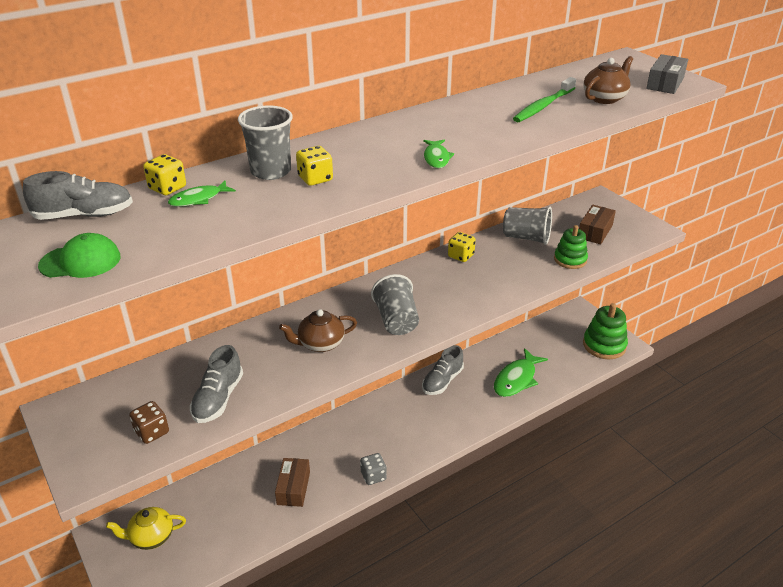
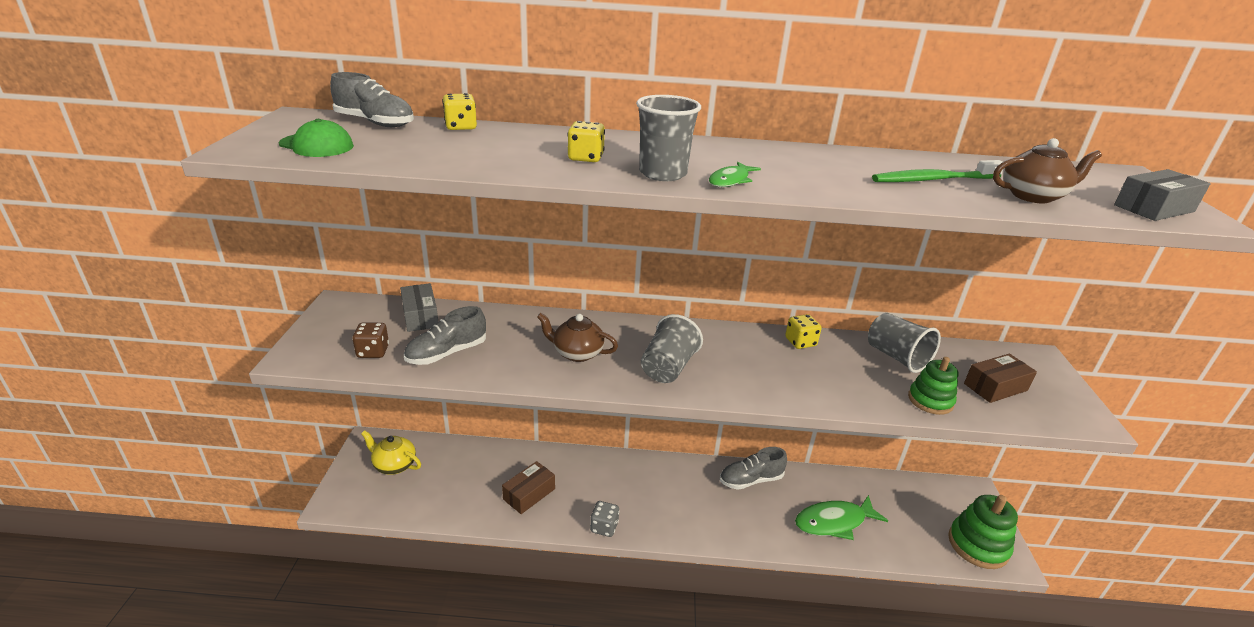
camera: 35 degrees right, 5 degrees down
(152, 381) = (420, 316): none -> grey box
(198, 199) = (468, 140): green fish -> none
(271, 171) = (558, 142): grey cup -> grey cup (663, 174)

